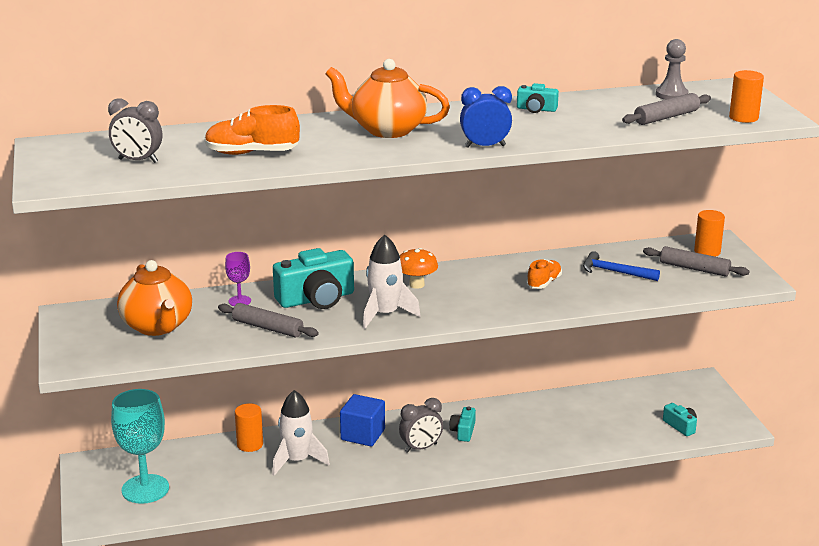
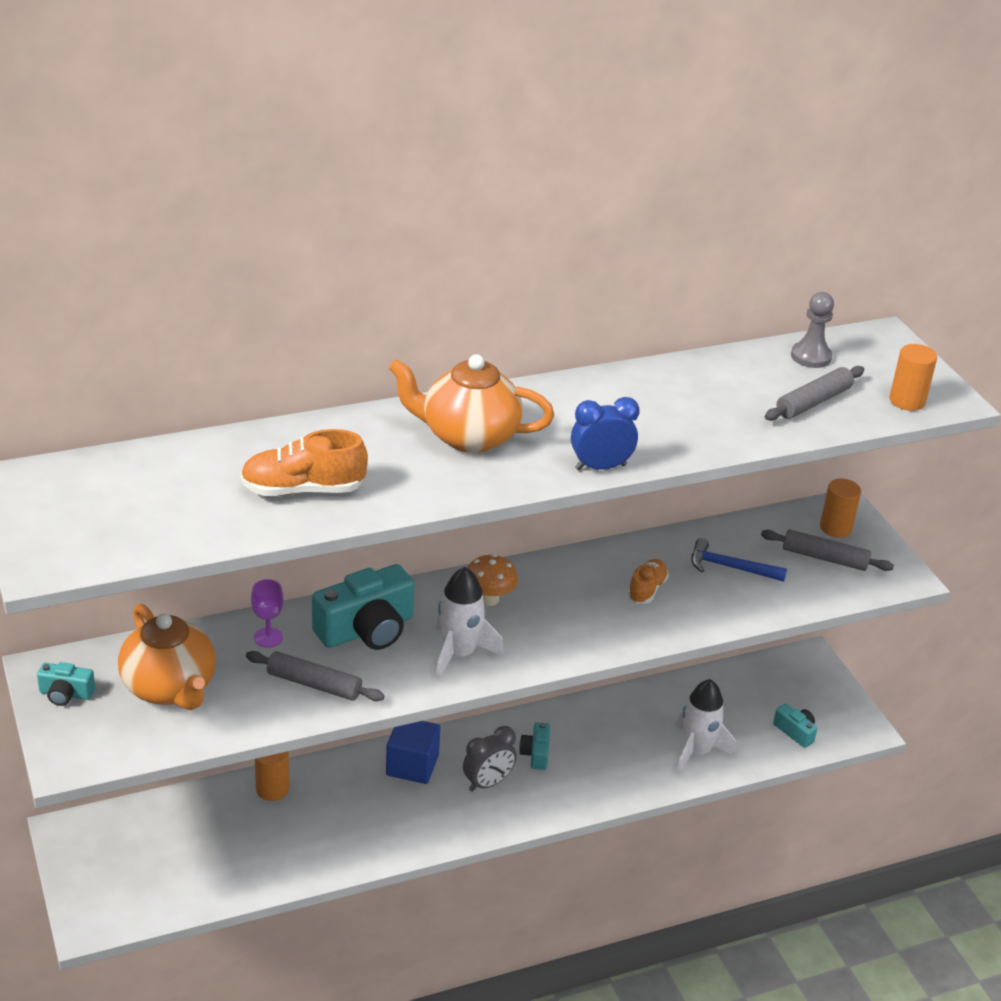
camera: 10 degrees left, 10 degrees up
(138, 161) = (154, 510): grey clock -> none
(145, 489) = (151, 869): turquoise goblet -> none
(297, 460) = (337, 812): white rocket -> white rocket (696, 751)
(536, 109) = (649, 389): turquoise camera -> turquoise camera (66, 694)

